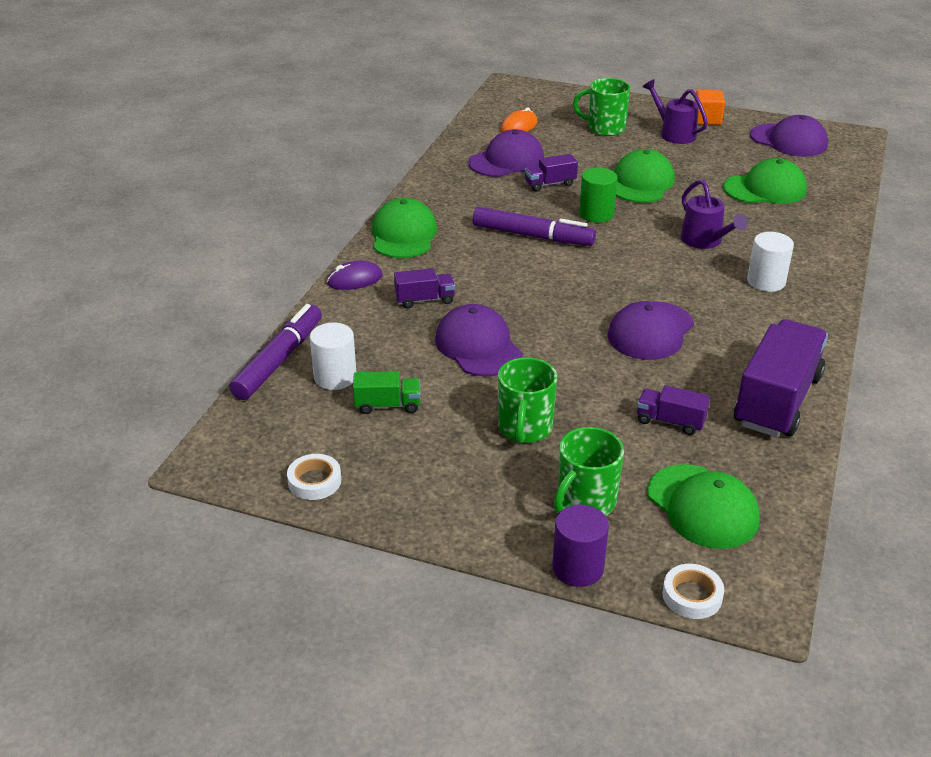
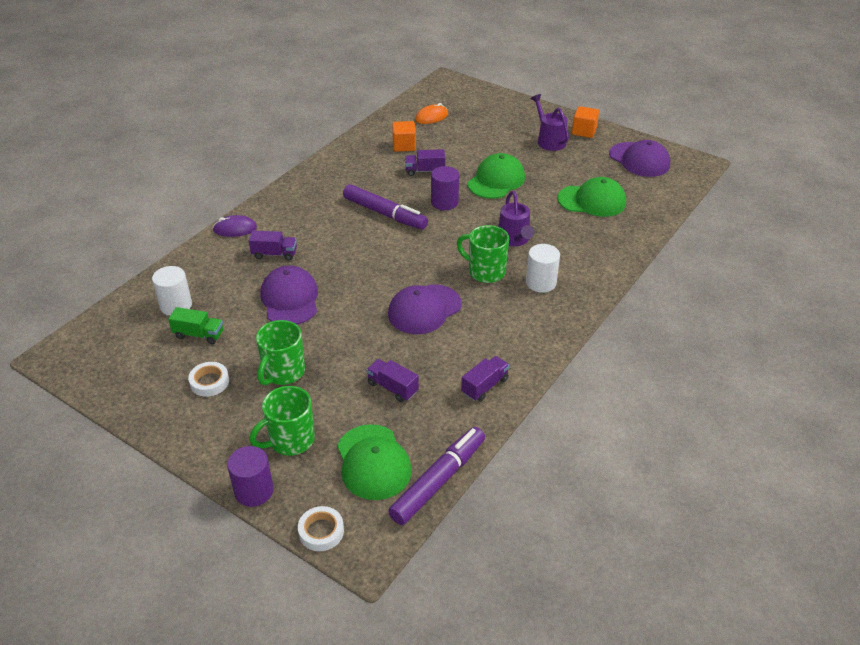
camera: 15 degrees right, 5 degrees up
(279, 360) = (146, 285): purple marker -> purple marker (438, 481)
(314, 481) = (115, 384): white tape -> white tape (209, 382)
(403, 235) = (291, 197): green cap -> none
(506, 160) = (404, 146): purple cap -> orange cube
(596, 214) = (444, 202): green cylinder -> purple cylinder
(604, 128) = (497, 128): green mug -> green mug (485, 271)
(777, 400) = (485, 386): purple truck -> purple truck, size x0.48

